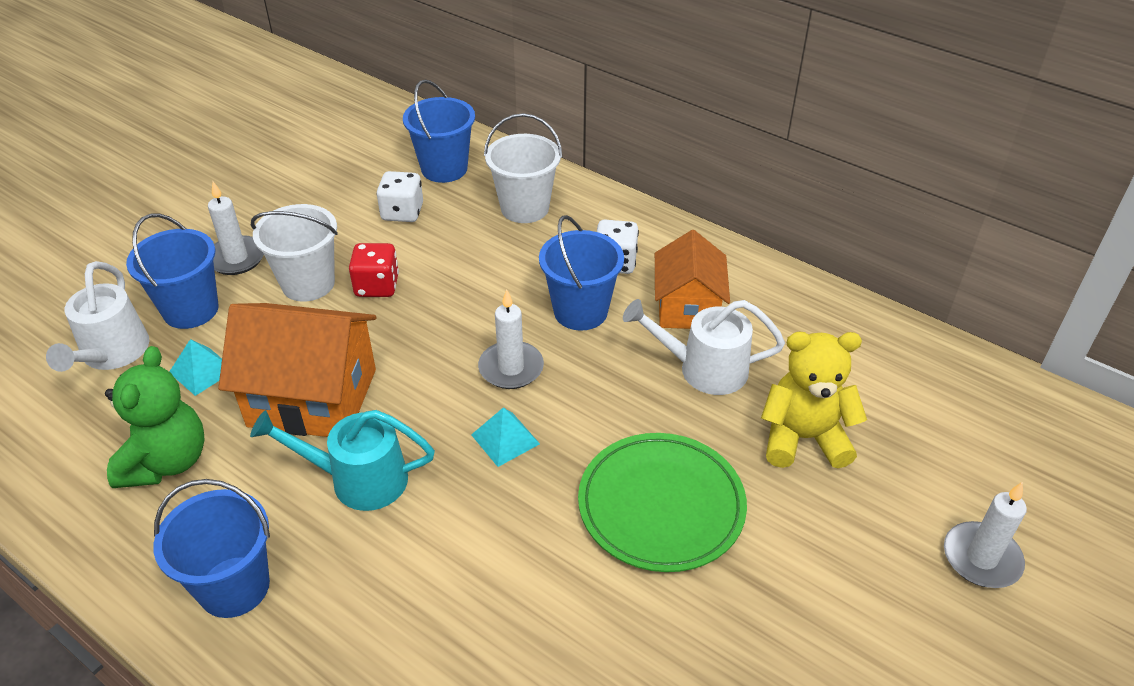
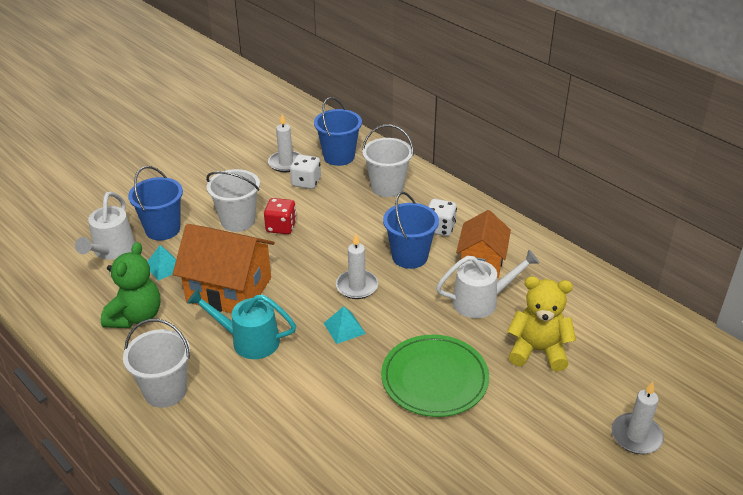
camera: 10 degrees right, 5 degrees down
(234, 586) = (165, 391): blue bucket -> white bucket
(236, 258) = (195, 200): white candle -> white candle (286, 163)
(702, 369) = (482, 301): white watering can -> white watering can turned 150 degrees clockwise

